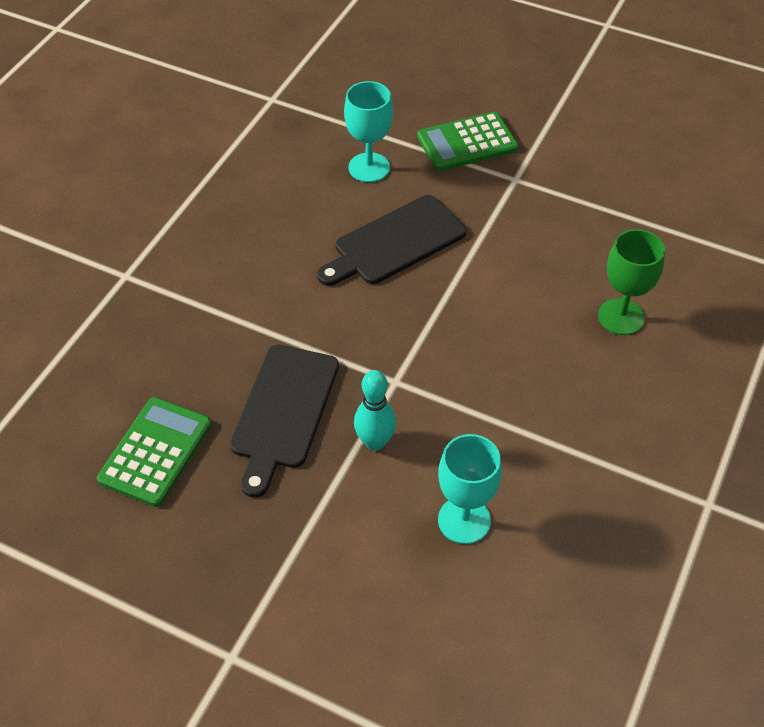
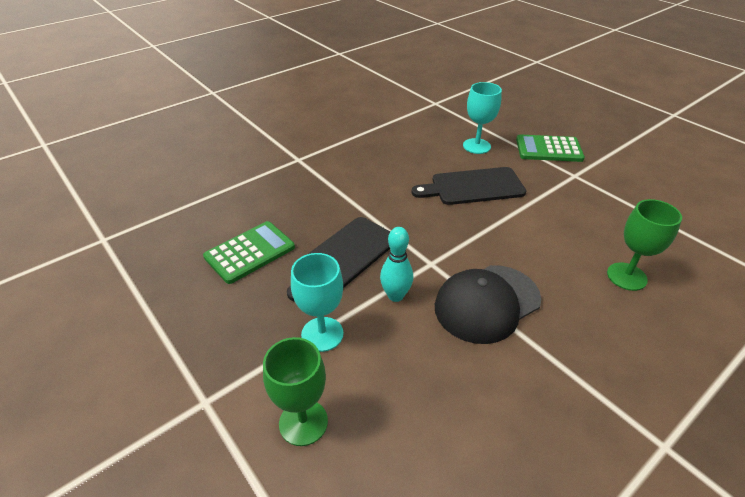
camera: 25 degrees right, 10 degrees down
(354, 631) = (303, 422): none -> green goblet
(464, 520) = (434, 374): turquoise goblet -> turquoise goblet (322, 334)
(483, 411) = (487, 303): none -> black cap

